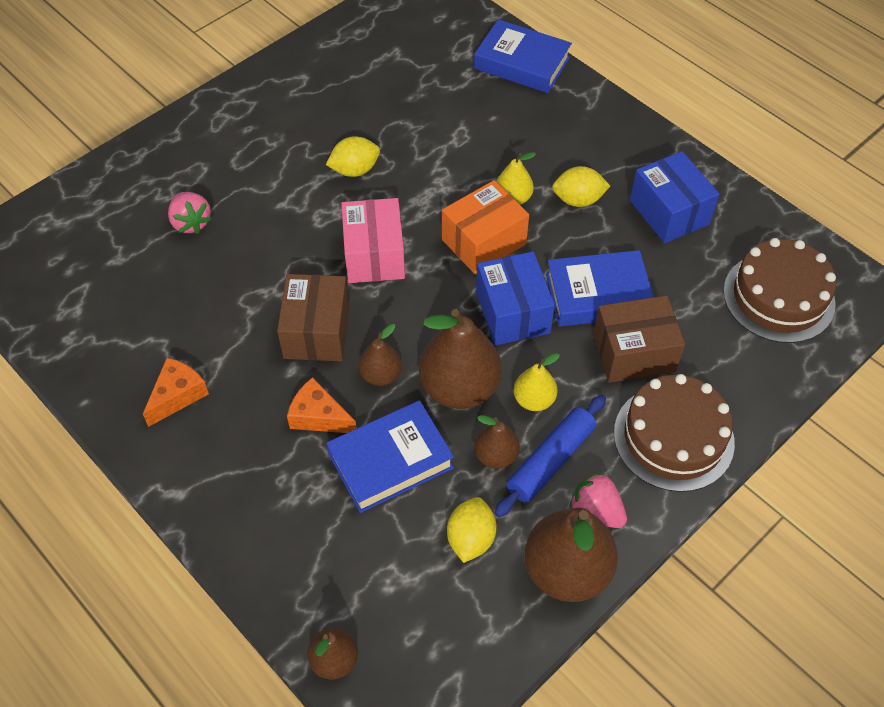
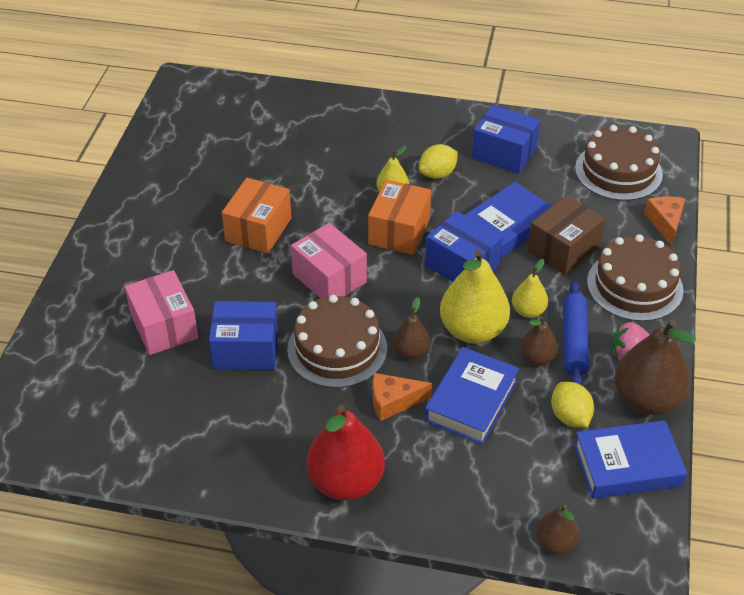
camera: 35 degrees left, 10 degrees down
(177, 395) = (274, 446): orange cheese -> orange cheese (665, 223)
(191, 223) = (164, 326): pink strawberry -> pink box
(206, 470) = (346, 482): none -> red pear
(238, 285) = (246, 349): none -> blue box
(317, 331) = (337, 348): brown box -> brown cake
(355, 170) = (258, 229): yellow lemon -> orange box
(459, 388) = (472, 330): brown pear -> yellow pear
(522, 63) = (313, 104): blue book -> blue book (627, 465)

